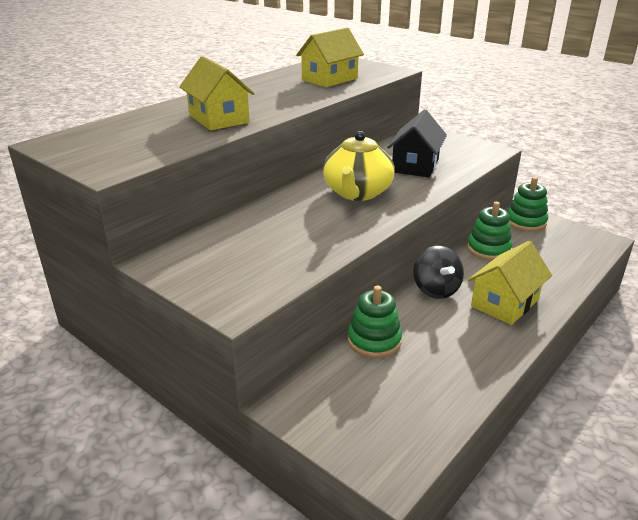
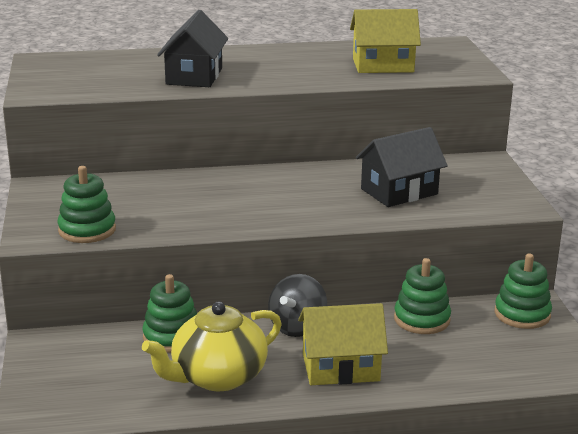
camera: 40 degrees right, 5 degrees down
(219, 119) = (194, 76): yellow house -> black house
(268, 279) = (87, 230): none -> green stacking toy
(357, 193) = (288, 195): yellow teapot -> yellow teapot (217, 376)

